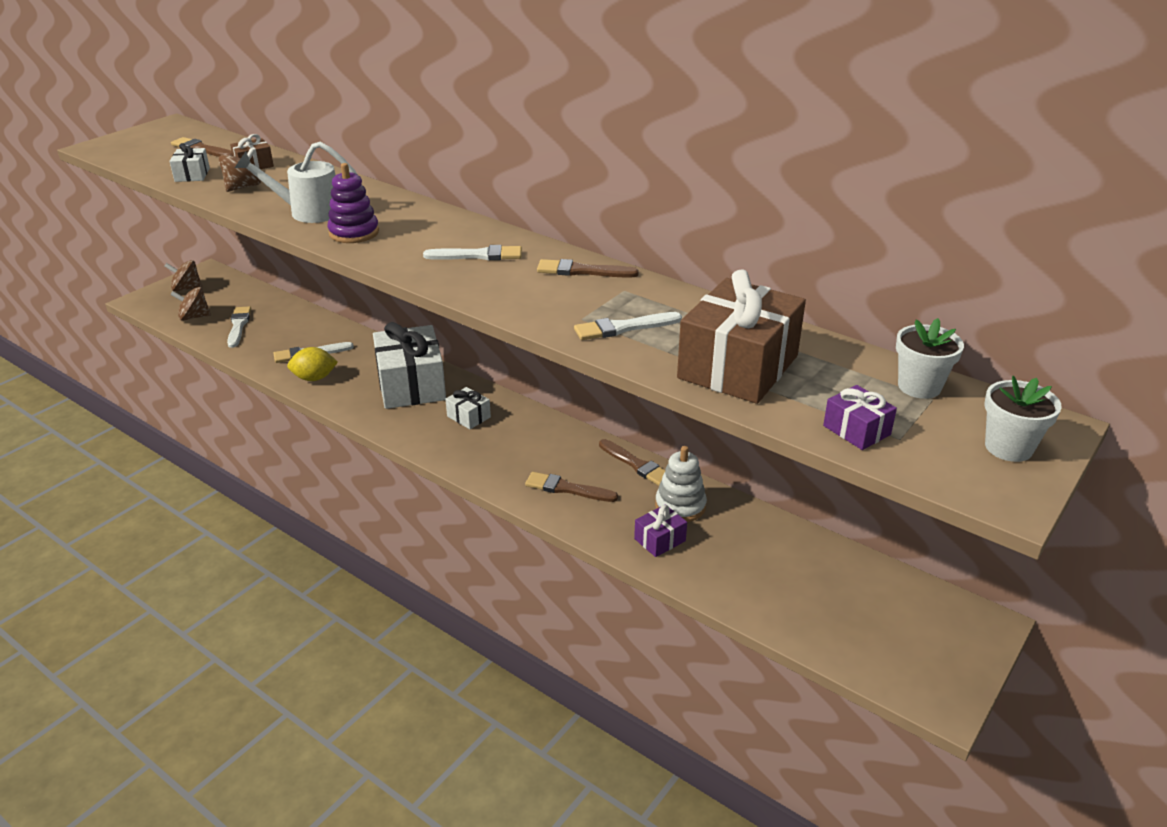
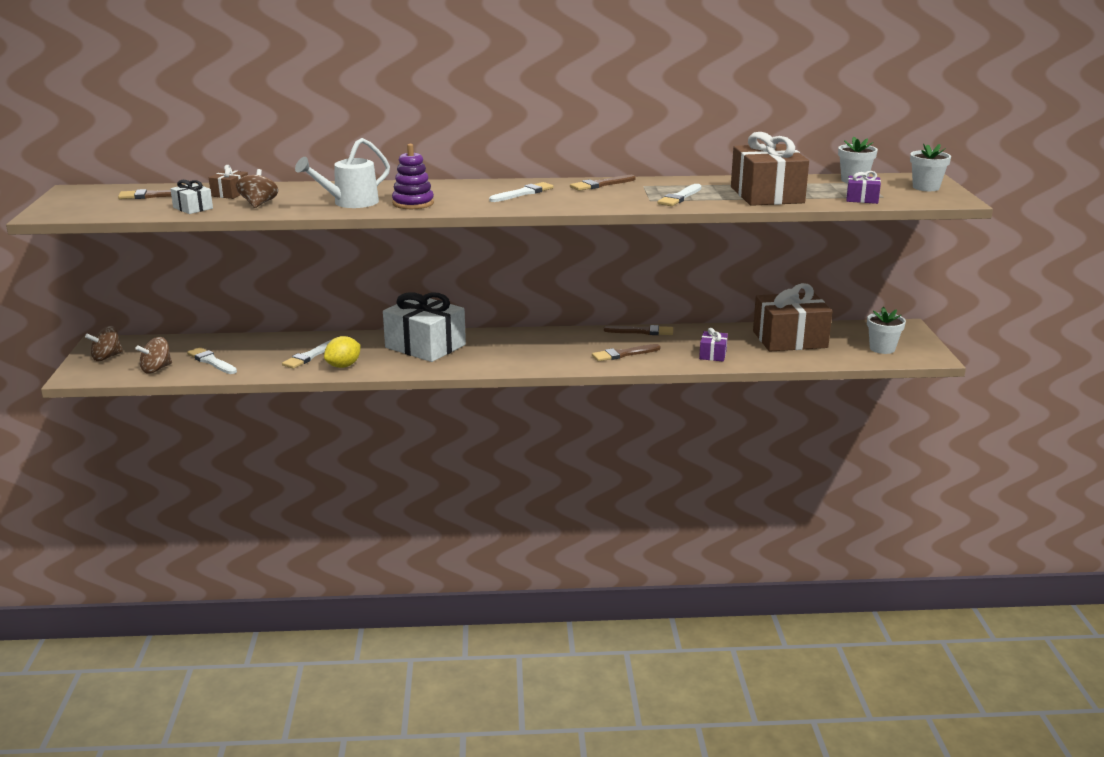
camera: 40 degrees left, 10 degrees down
(468, 417) = (498, 346): white gift -> none
(680, 506) = (697, 338): white stacking toy -> none
(788, 564) = (790, 339): none -> brown gift
(890, 646) = (882, 348): none -> white flower pot

